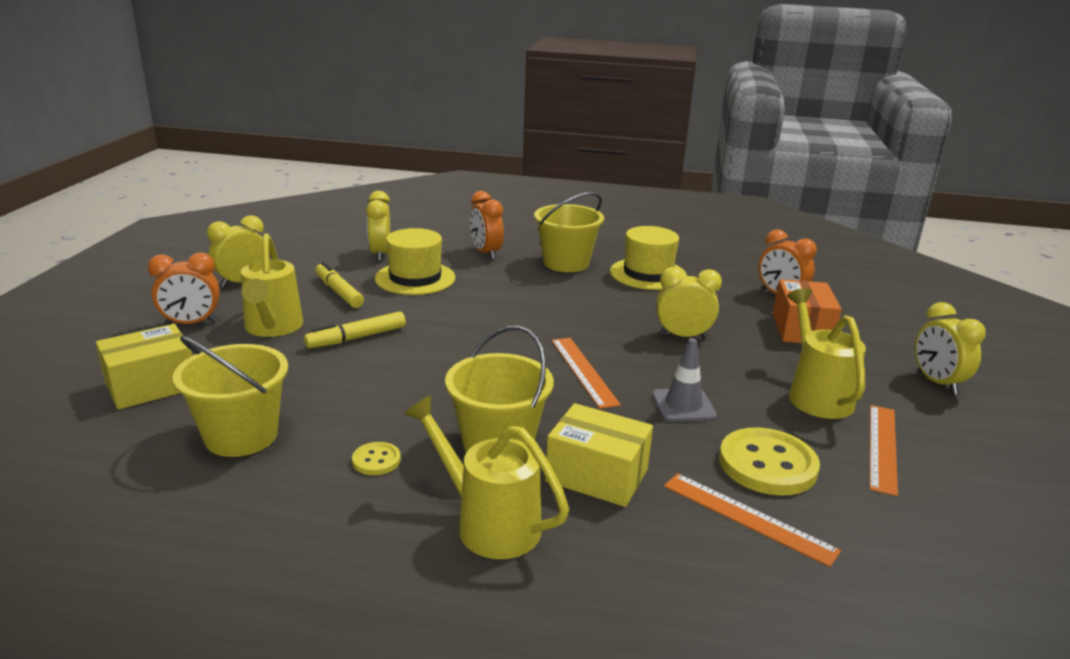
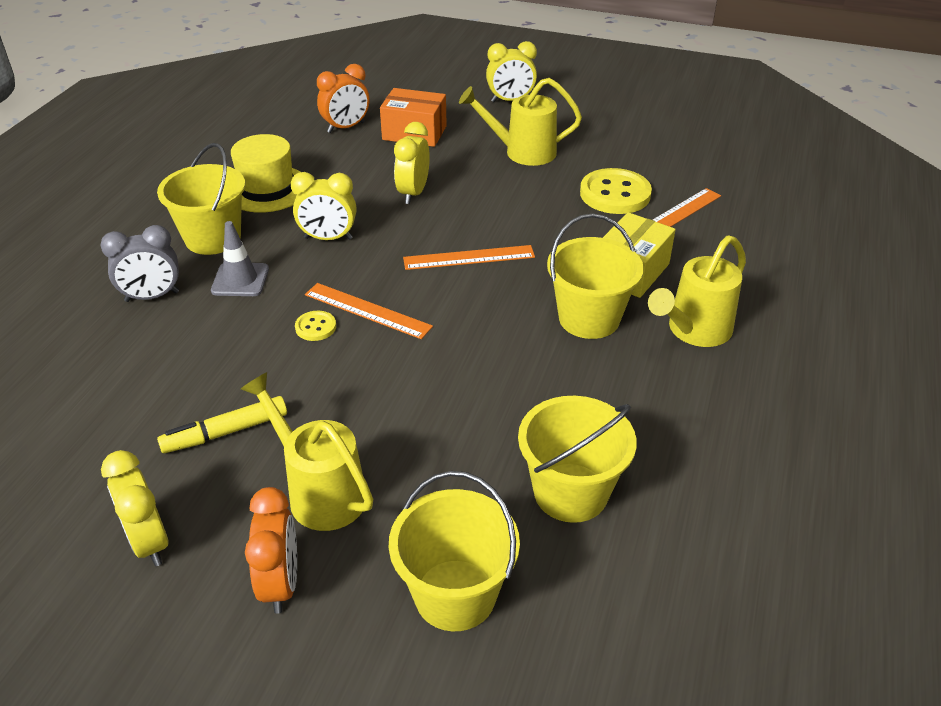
camera: 80 degrees left, 15 degrees up
(151, 386) = (455, 595): yellow box -> yellow bucket
(272, 328) = (319, 491): yellow watering can -> yellow watering can turned 135 degrees counterclockwise
(357, 338) = (366, 411): yellow marker -> none
(376, 460) = (612, 392): yellow button -> yellow button (315, 327)
(380, 254) = (107, 394): yellow clock -> yellow clock (328, 238)
(415, 278) = (208, 361): yellow hat -> none
(486, 253) = (152, 296): orange clock -> grey clock
(683, 405) = (533, 215): grey traffic cone -> grey traffic cone (240, 280)
(882, 447) = (593, 144): orange ruler -> orange ruler (367, 310)

